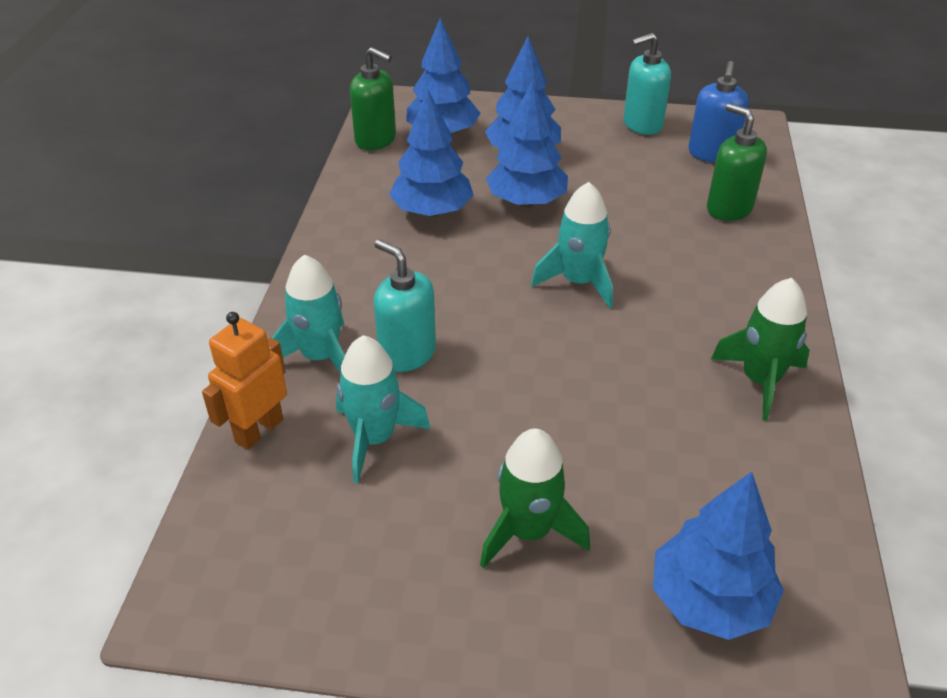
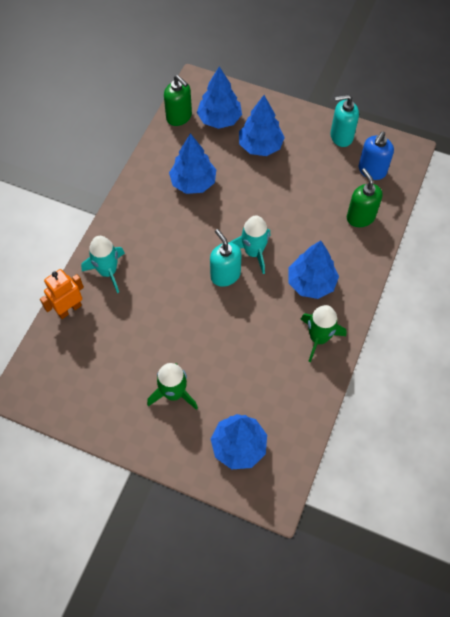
camera: 15 degrees right, 20 degrees up
(374, 439) = (120, 327): turquoise rocket -> none
(407, 353) = (150, 279): turquoise soap dispenser -> turquoise soap dispenser (225, 275)
(526, 201) = (248, 186): blue tree -> blue tree (311, 283)

